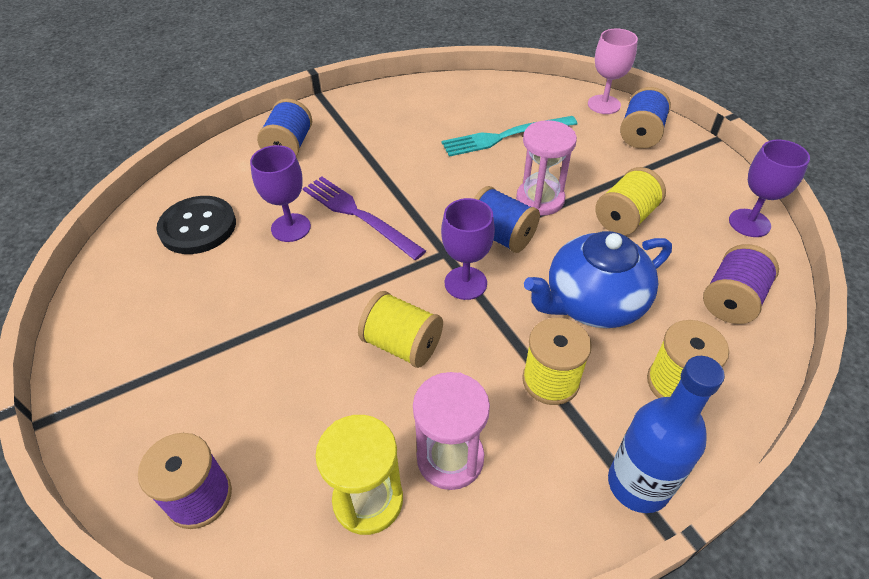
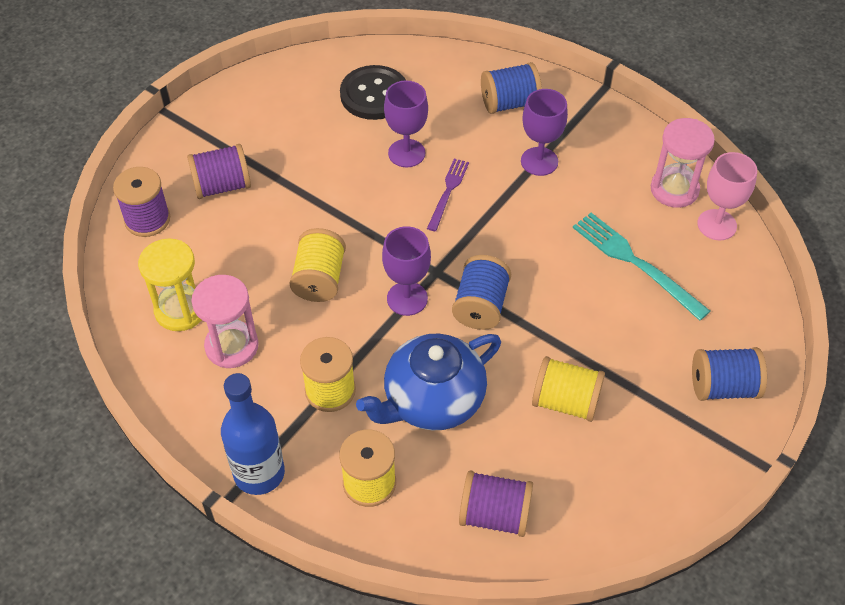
camera: 65 degrees right, 5 degrees up
(210, 395) = (222, 186): none -> purple spool
(358, 215) = (448, 192): purple fork -> purple fork, size x0.62
(540, 199) = (551, 322): pink hourglass -> pink hourglass (674, 189)
(593, 303) = (432, 400): blue teapot -> blue teapot turned 75 degrees counterclockwise
(604, 104) = (760, 338): pink goblet -> pink goblet (716, 225)
(749, 223) = (624, 519): purple goblet -> purple goblet (539, 161)

